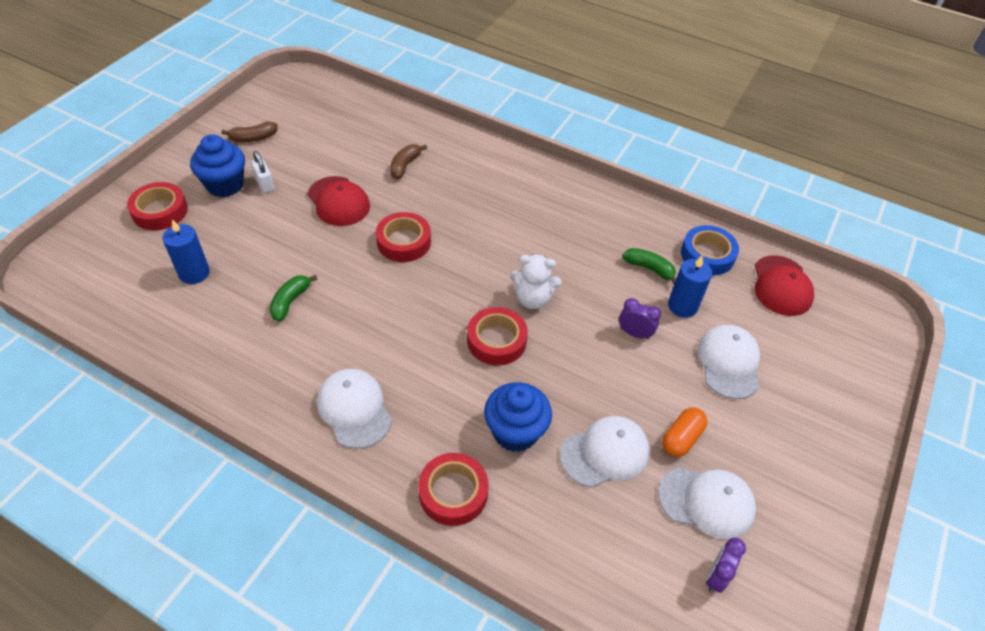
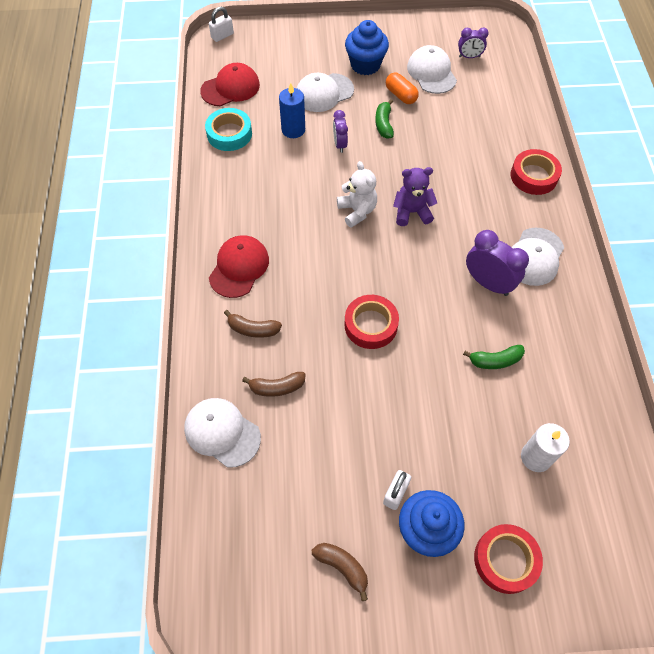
camera: 120 degrees left, 10 degrees up
(194, 273) = (536, 457): blue candle -> white candle
(338, 201) = (366, 409): red cap -> red cap (239, 267)
(364, 348) = (488, 283): none -> purple clock
(466, 175) = (253, 329): none -> brown banana
(496, 341) = (412, 212): red tape -> purple teddy bear
(515, 432) = (469, 168): blue cupcake -> blue cupcake (365, 65)
(605, 453) = (442, 123): white cap -> white cap (222, 432)
(649, 268) = (270, 159): green banana -> green banana (384, 124)
(681, 438) = (401, 95): orange capsule -> orange capsule turned 45 degrees clockwise
(707, 255) = (229, 134): blue tape -> turquoise tape
(885, 319) = (222, 36): none -> white padlock

